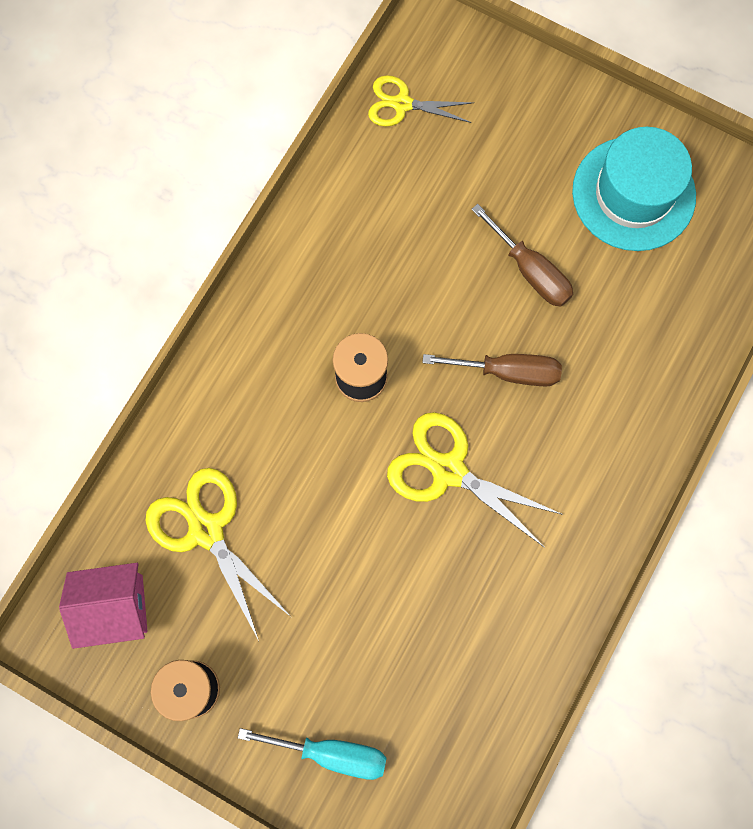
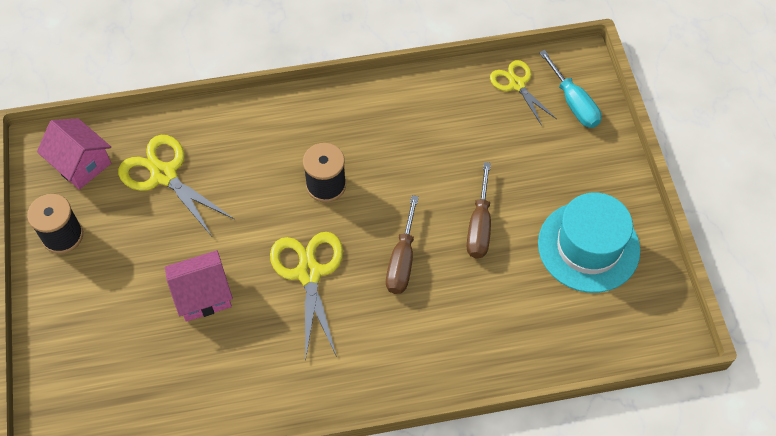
camera: 50 degrees right, 15 degrees down
(206, 530) = (163, 175): yellow scissors -> yellow scissors turned 60 degrees counterclockwise
(331, 753) = (79, 336): turquoise screwdriver -> turquoise screwdriver (573, 103)
(387, 593) = (203, 295): none -> pink house
(508, 372) = (402, 260): brown screwdriver -> brown screwdriver turned 45 degrees clockwise

